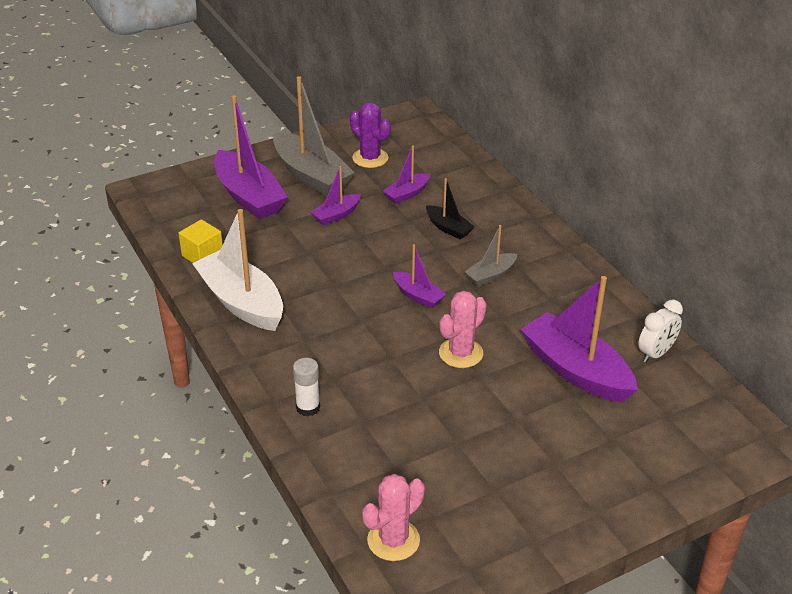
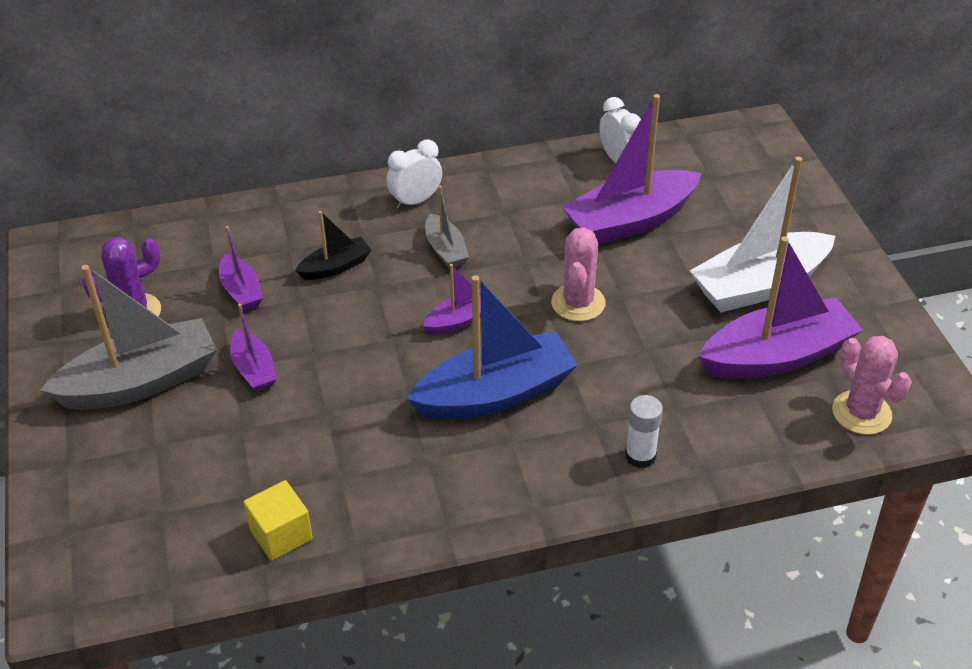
camera: 75 degrees left, 5 degrees up
(241, 302) = (410, 499): white boat -> white boat (759, 286)
(249, 196) = (155, 461): purple boat -> purple boat (777, 356)
(348, 325) = (495, 394): none -> blue boat
(461, 353) = (578, 303): pink cactus -> pink cactus turned 45 degrees clockwise
(539, 251) = (415, 201): none -> white clock

